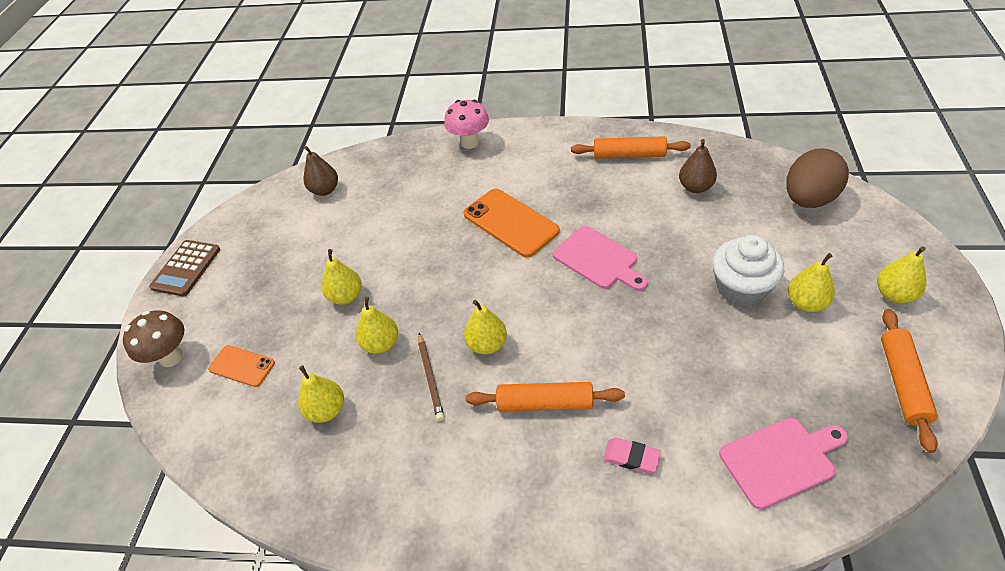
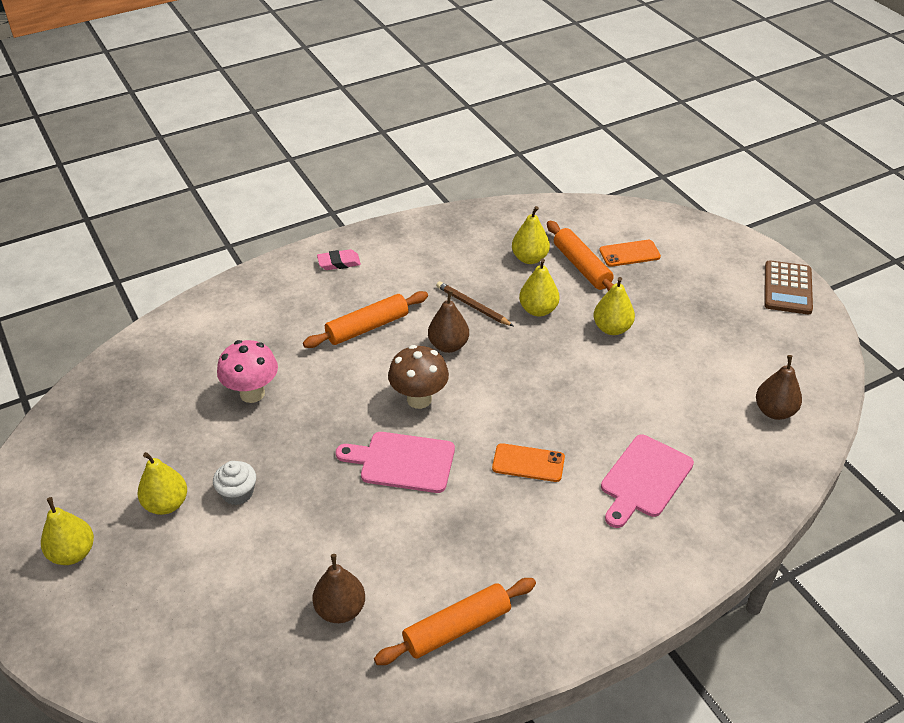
camera: 140 degrees right, 5 degrees down
(171, 357) = (692, 236): brown mushroom -> brown mushroom (419, 399)
(186, 268) = (787, 288): brown calculator -> brown calculator turned 150 degrees counterclockwise
(470, 142) = (686, 553): pink mushroom -> pink mushroom (252, 393)
(487, 344) = (448, 345): yellow pear -> brown pear
(510, 223) = (528, 463): orange phone -> orange phone, size x0.58
(631, 457) = (280, 323): pink eraser -> pink eraser (339, 263)
(741, 288) = (238, 493): white cupcake -> white cupcake, size x0.56
(781, 460) = (165, 365): pink cutting board -> pink cutting board (644, 479)
(809, 199) = (186, 654): brown egg -> none
(903, 383) = (66, 463): orange rolling pin -> orange rolling pin (581, 266)

